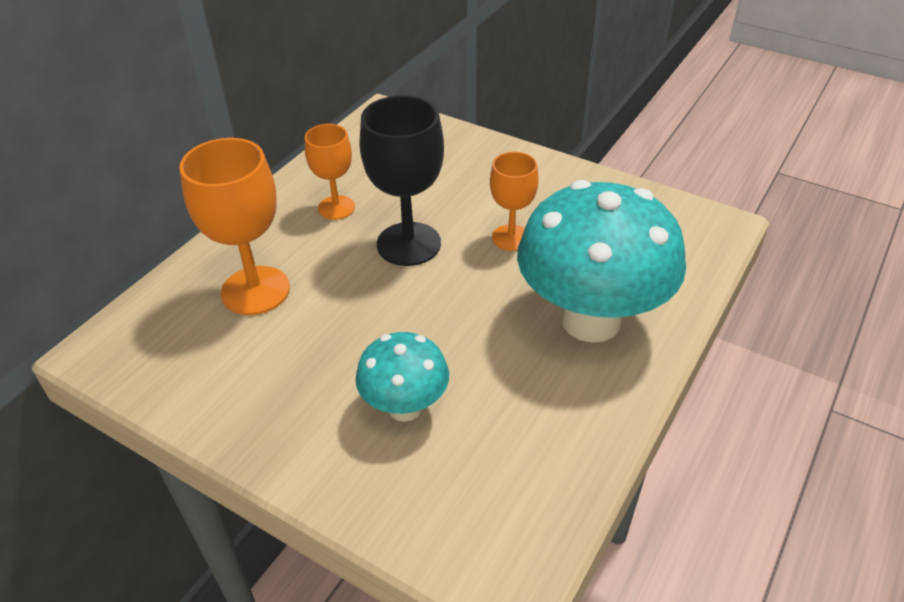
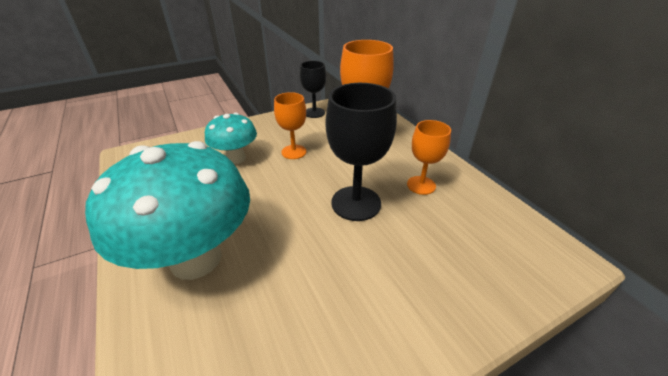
camera: 120 degrees right, 5 degrees down
(185, 390) = (314, 113): none -> black goblet
(511, 238) = (318, 260): orange goblet -> orange goblet (294, 152)

